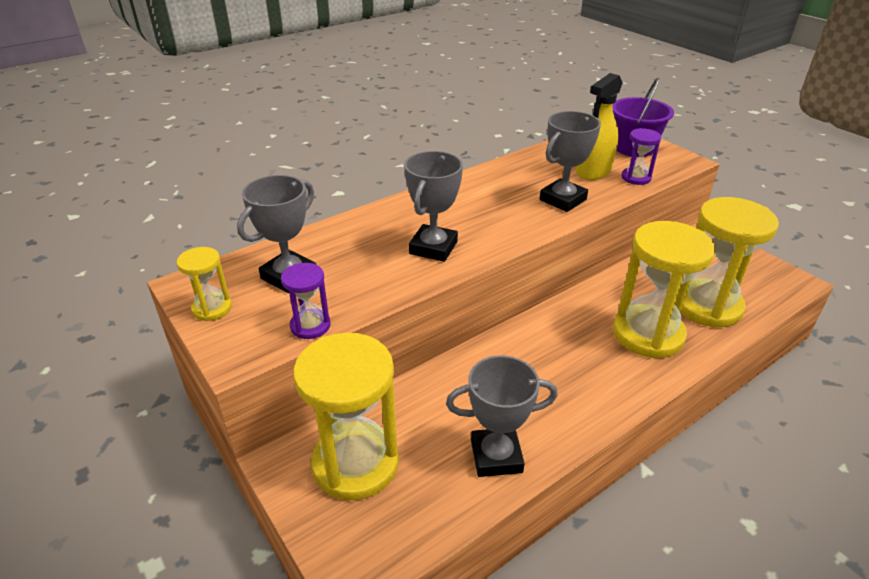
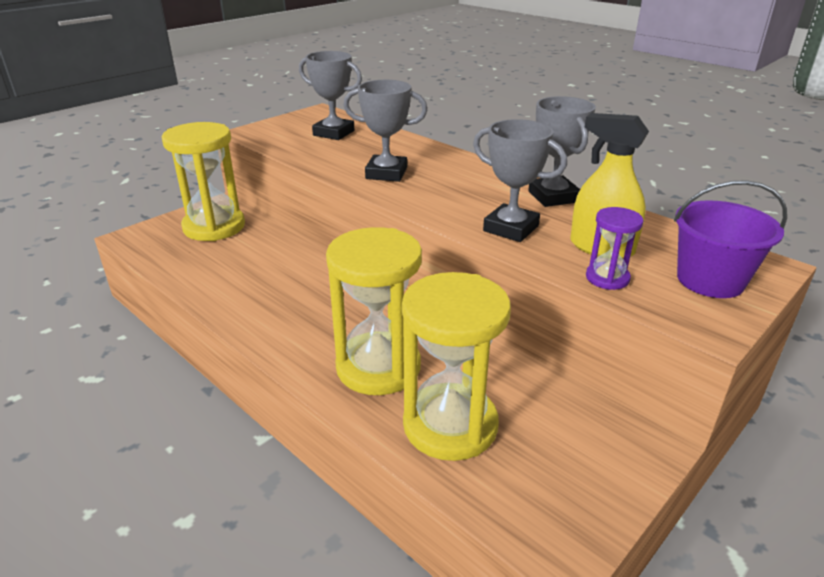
camera: 80 degrees right, 5 degrees down
(212, 308) = (294, 120): yellow hourglass -> none
(310, 326) = (276, 145): purple hourglass -> none
(496, 456) = (212, 279): grey trophy -> grey trophy (553, 197)

